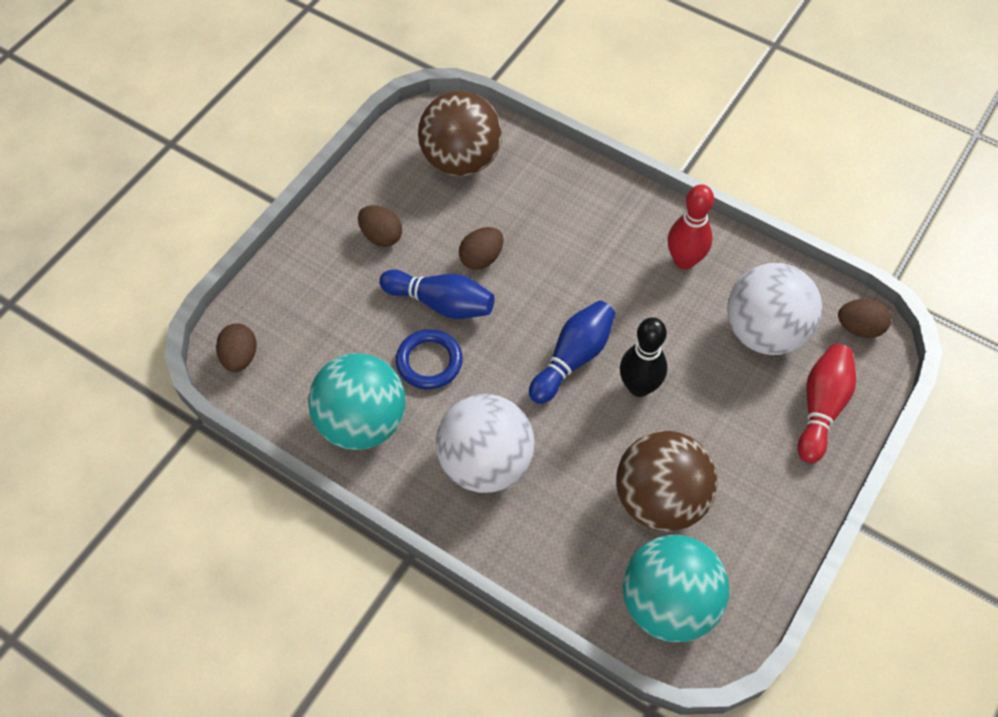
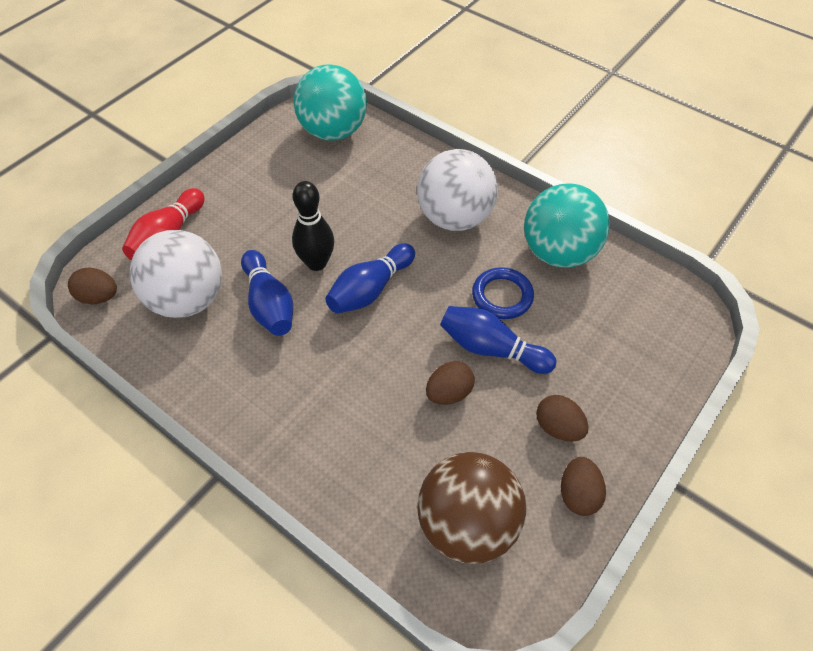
camera: 175 degrees left, 5 degrees down
(240, 357) = (680, 312): brown egg -> brown egg (578, 494)
(660, 499) = (322, 186): brown ball -> none
(677, 334) = (269, 304): none -> blue bowling pin
(684, 260) = (237, 374): red bowling pin -> none

